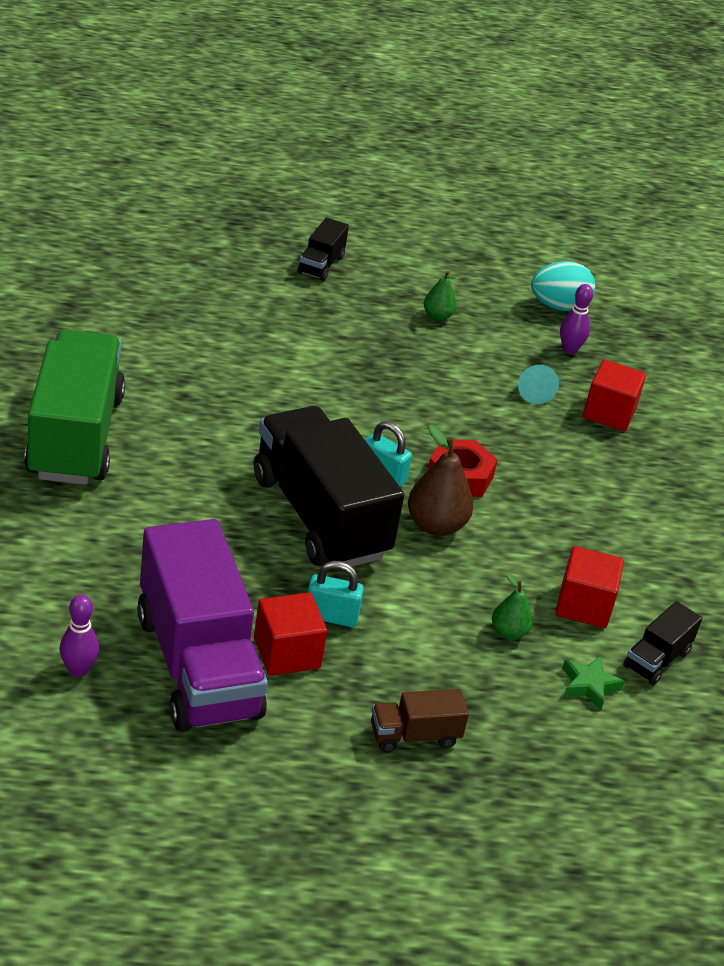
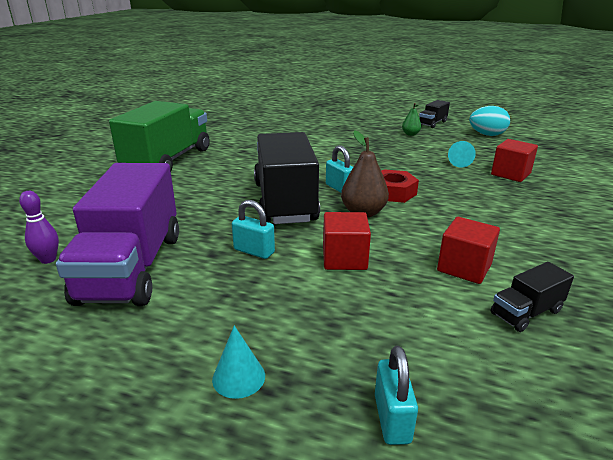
camera: 25 degrees right, 10 degrees down
(287, 653) = (203, 268): red cube -> red cube (344, 258)
(321, 265) = (354, 117): black truck -> black truck (432, 123)
(410, 780) = (238, 377): none -> turquoise cone
(414, 736) = (267, 339): brown truck -> none
(508, 632) = (391, 277): green pear -> none
(561, 793) = (392, 418): none -> turquoise padlock
(569, 349) = (489, 149): purple bowling pin -> none
(589, 686) = (453, 324): green star -> none

